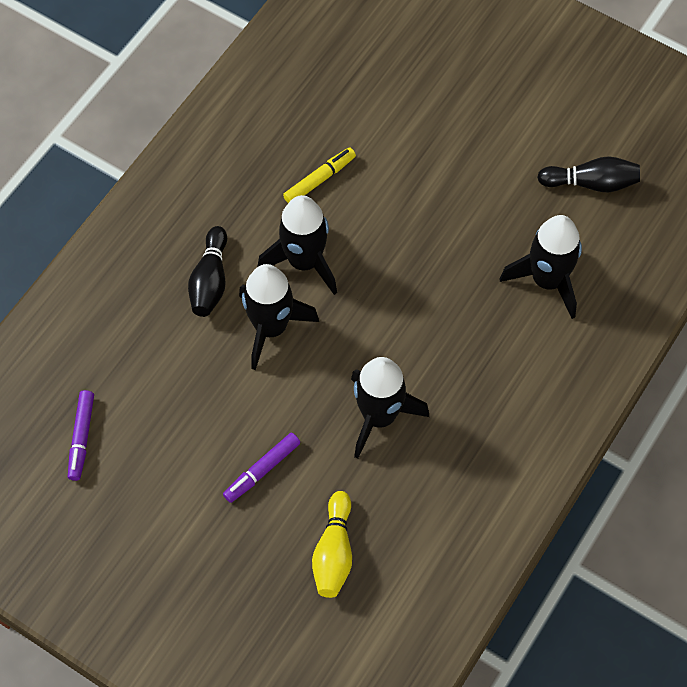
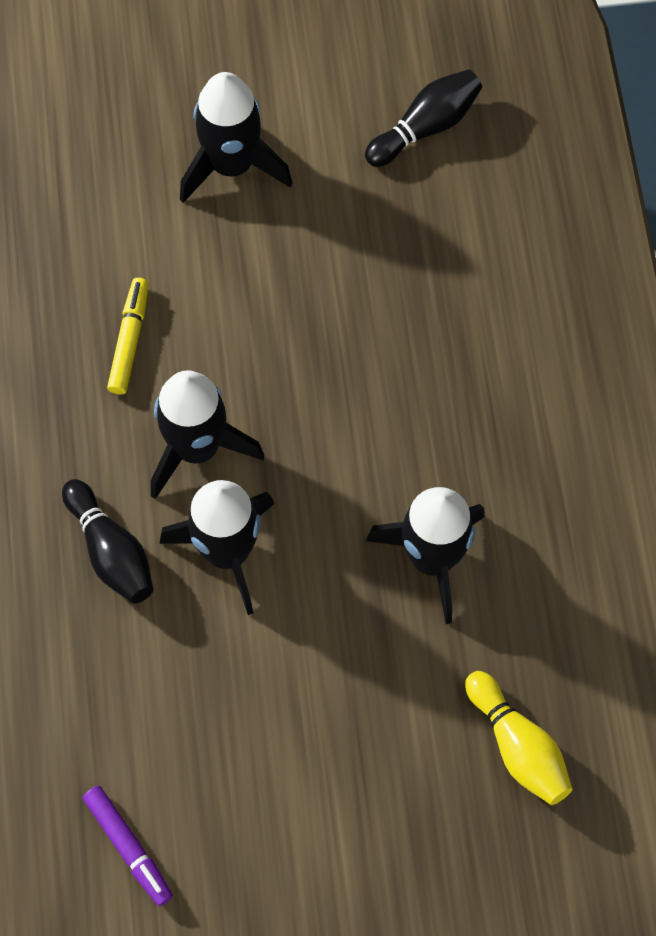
camera: 40 degrees left, 5 degrees up
(262, 470) = (361, 719): purple marker -> none
(547, 280) = (474, 270): black rocket -> black rocket (232, 165)

